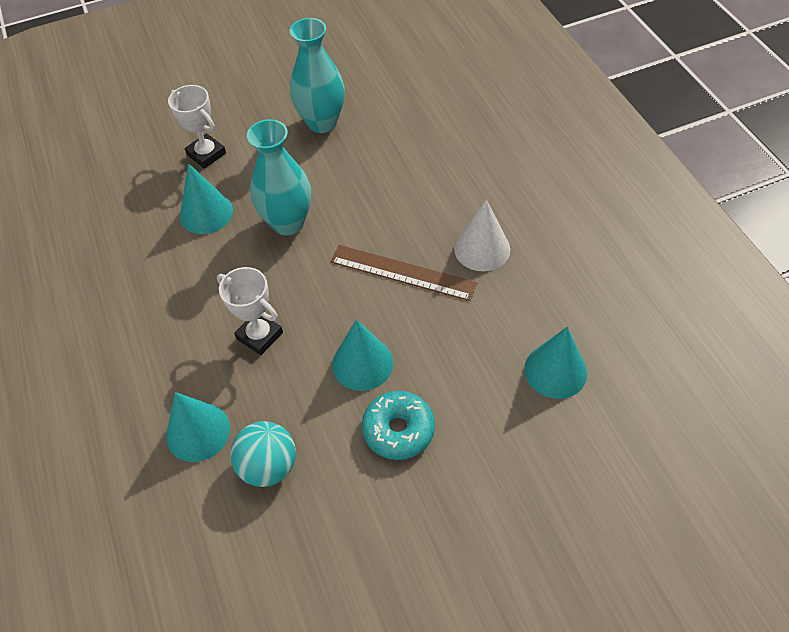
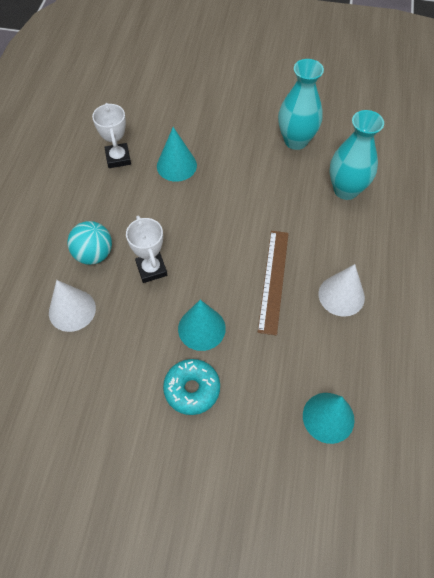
camera: 30 degrees right, 5 degrees up
(198, 432) = (72, 310): turquoise cone -> white cone
(206, 154) = (205, 124): white trophy -> white trophy (118, 158)
(268, 466) = (97, 360): turquoise ball -> turquoise ball (94, 254)
(288, 223) = (223, 201): turquoise vase -> turquoise vase (346, 190)
(402, 272) = (273, 280): brown ruler -> brown ruler turned 45 degrees clockwise

